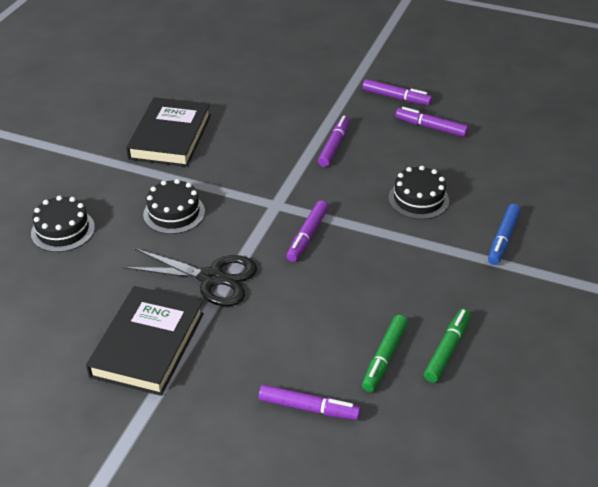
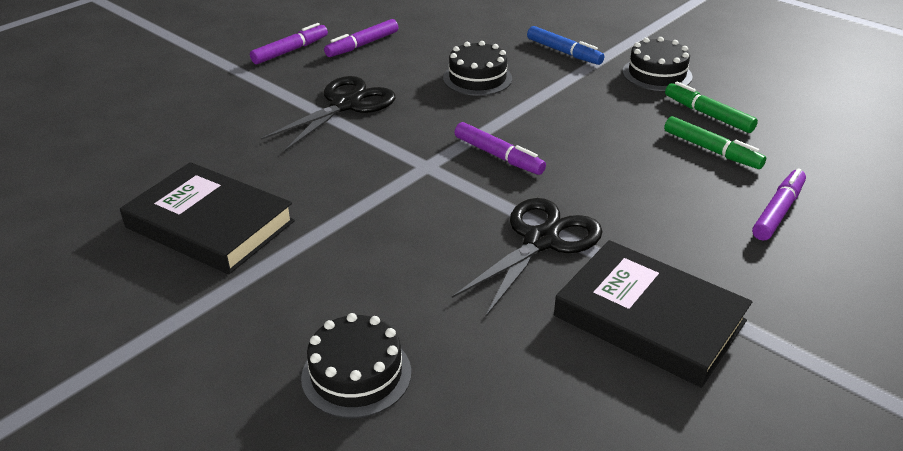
camera: 70 degrees left, 5 degrees down
(174, 213) = (389, 250): black cake -> black cake (657, 74)
(334, 146) = (345, 105): purple marker -> black scissors

